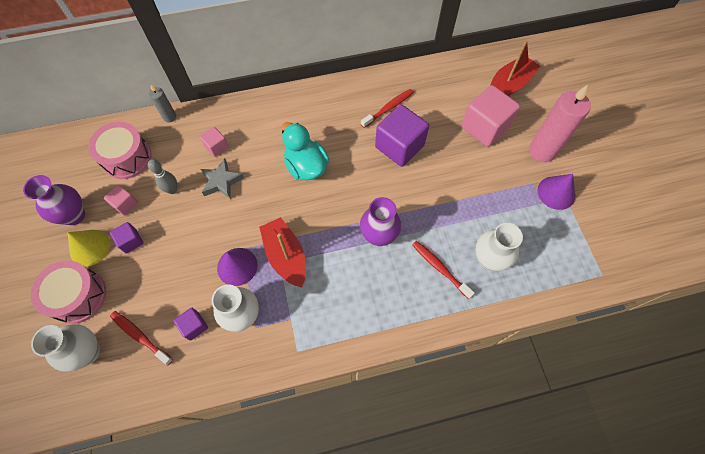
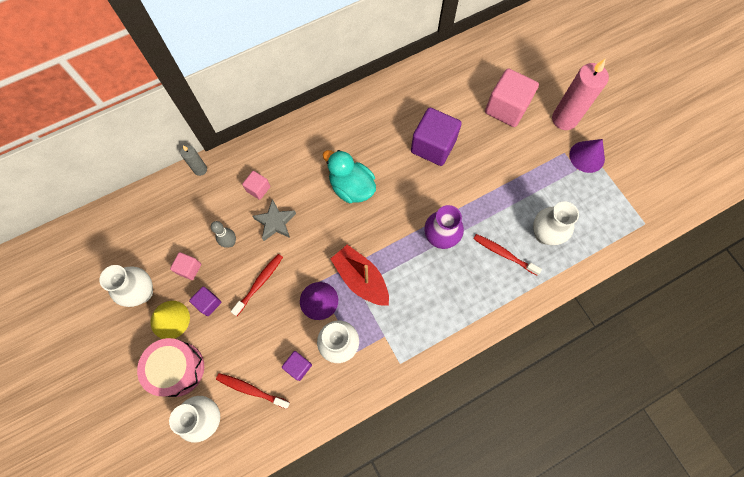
camera: 15 degrees left, 5 degrees up
(74, 215) = (142, 292): purple vase -> white vase
(127, 158) = (173, 222): pink drum -> none
(388, 108) = (411, 110): red toothbrush -> red toothbrush (259, 283)
(509, 85) = (517, 60): red boat -> none

